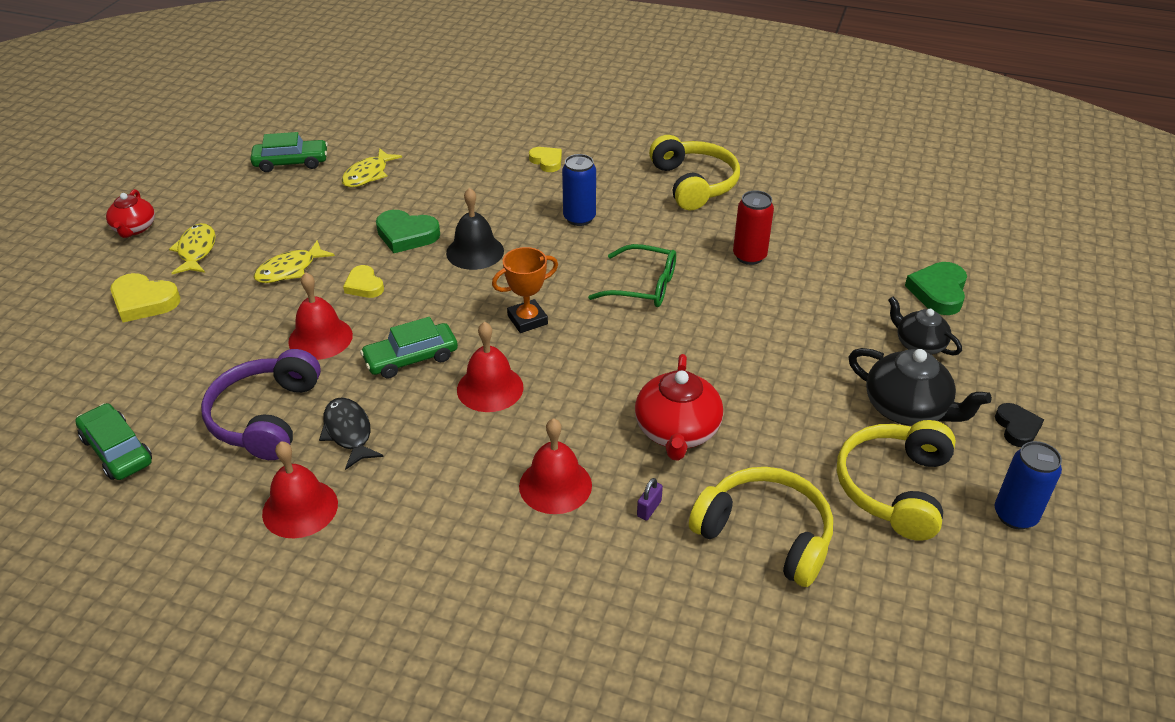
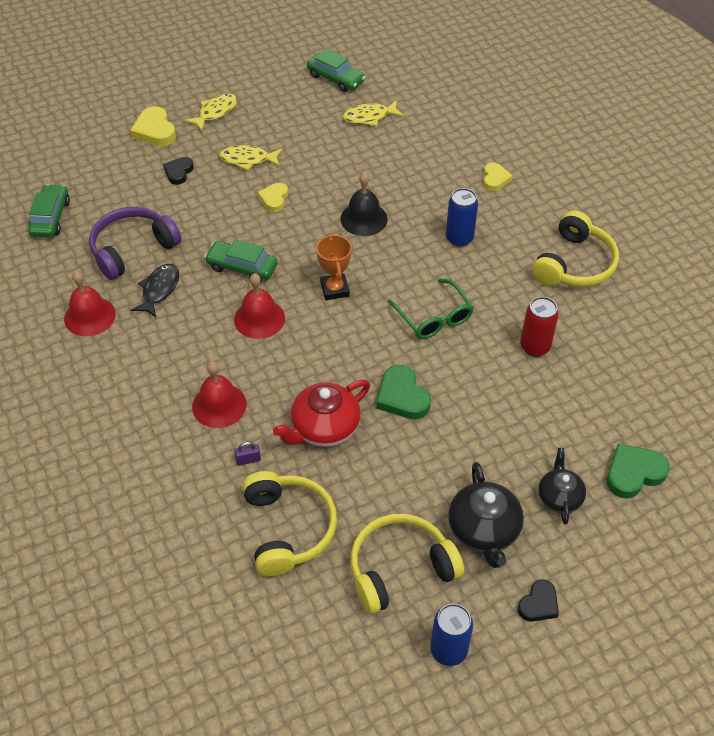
camera: 45 degrees right, 10 degrees up
(134, 228) = (201, 75): red teapot -> none
(225, 321) = (178, 172): none -> black heart
(320, 338) = (212, 218): red bell -> none
(406, 235) = (339, 179): green heart -> green heart (402, 397)
(527, 320) = (335, 289): orange trophy -> orange trophy turned 60 degrees clockwise

